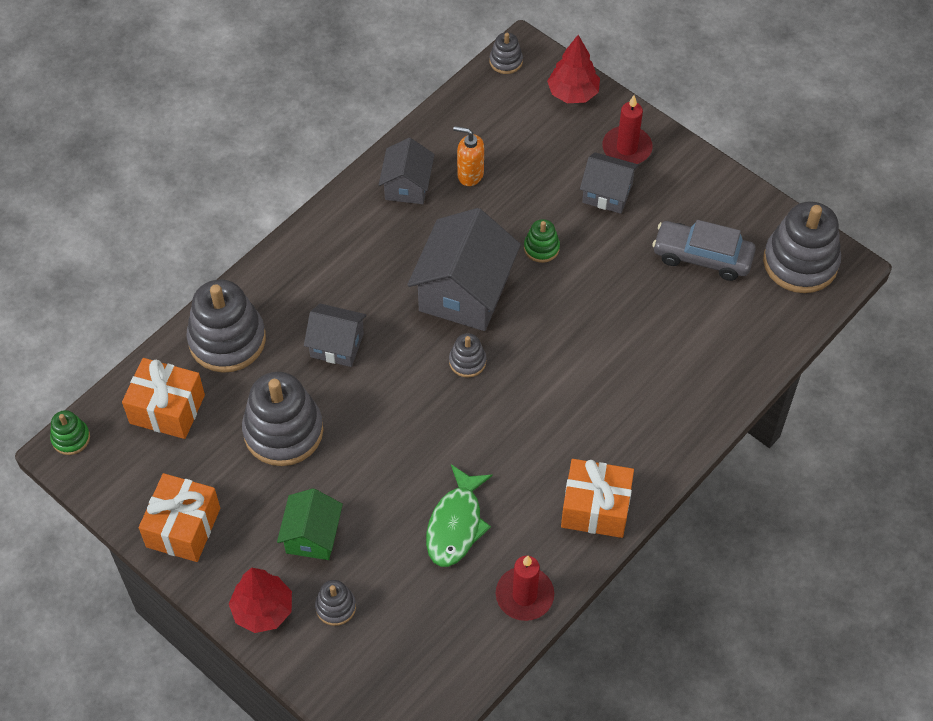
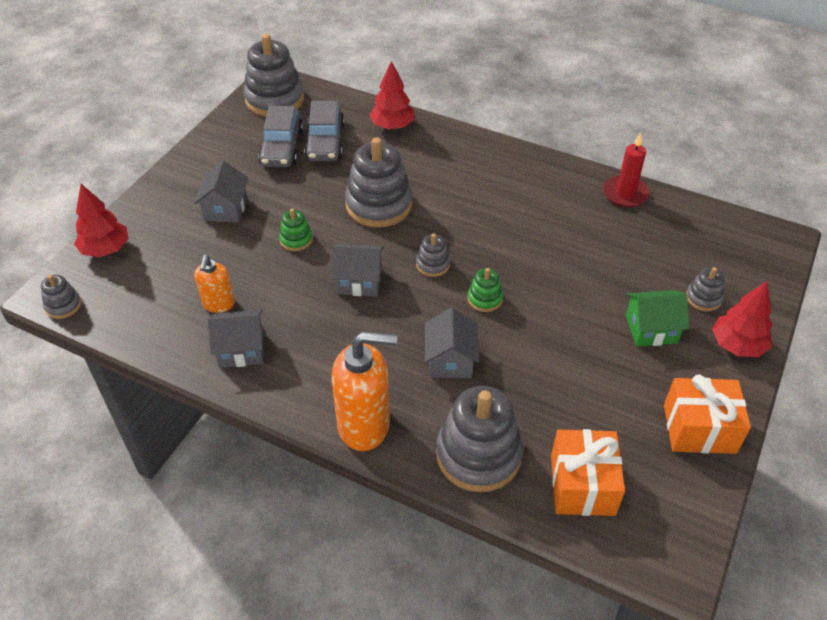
camera: 105 degrees left, 10 degrees down
(71, 438) = (661, 570): green stacking toy -> green stacking toy (485, 299)
(283, 431) = (561, 377): grey stacking toy -> grey stacking toy (379, 205)
(290, 263) = (364, 425): none -> orange soap dispenser
(456, 524) = (589, 241): green fish -> none
(464, 292) = (359, 281): grey house -> grey house, size x0.57
(595, 508) = (534, 170): orange gift -> none
(627, 148) = (171, 204): red candle -> none
(703, 301) = (325, 142): none -> grey car
(718, 376) = (392, 126): none -> red tree

